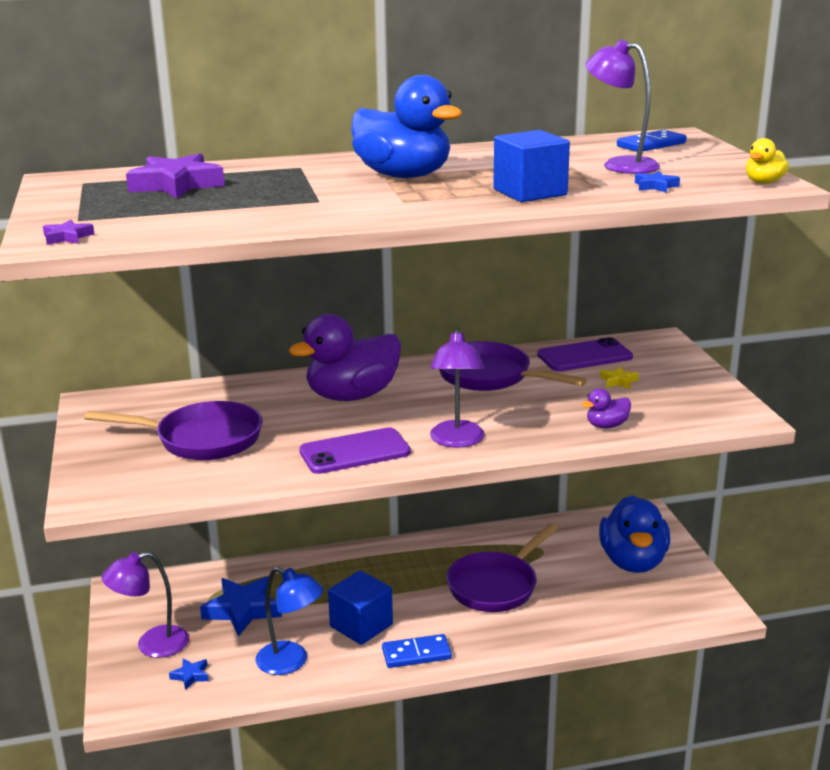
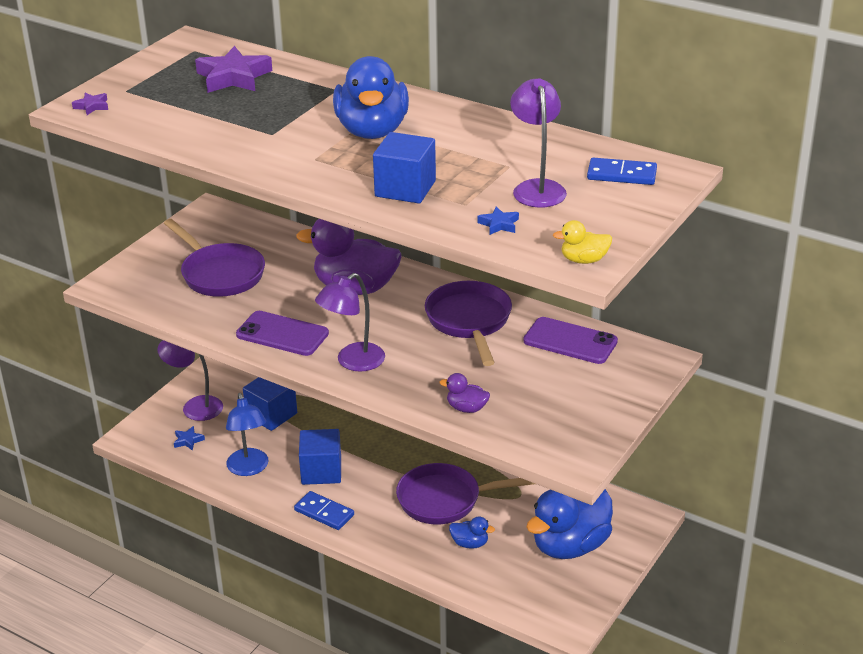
camera: 45 degrees right, 10 degrees up
(243, 610) = (271, 415): blue star -> blue cube
(565, 603) = (470, 543): none -> blue duck
(618, 381) = (550, 377): yellow star -> none

